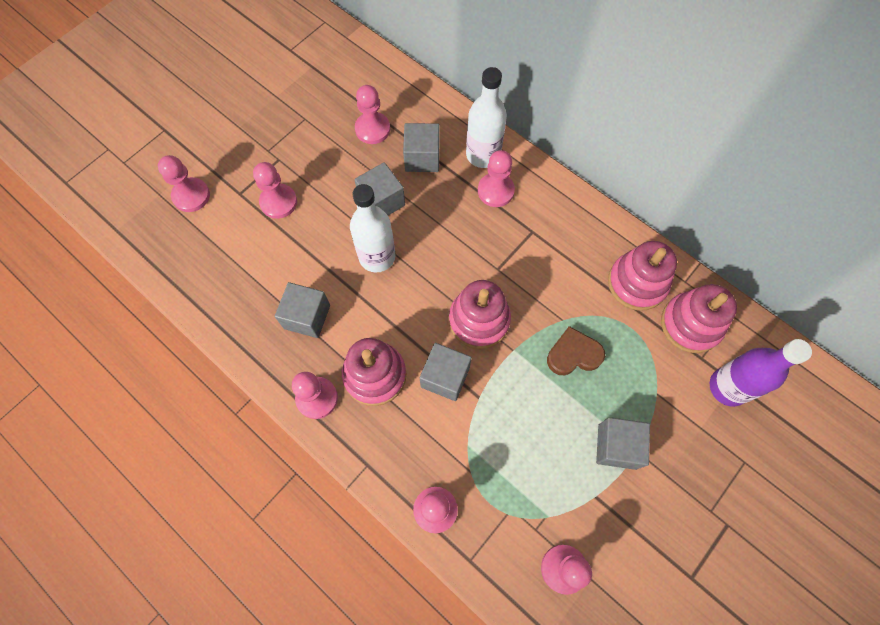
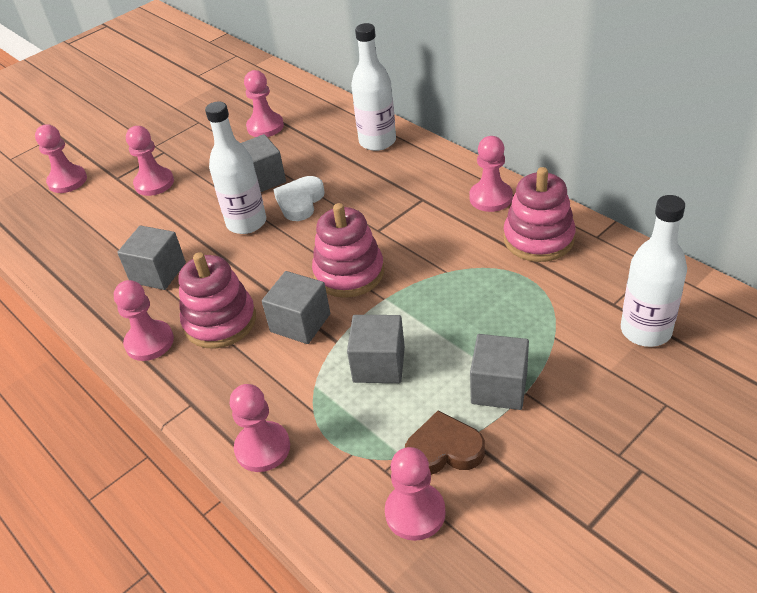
camera: 10 degrees right, 25 degrees down
(422, 158) = (312, 146): grey cube -> grey cube (379, 364)
(422, 231) = (300, 202): none -> white heart
(495, 191) = (386, 168): pink pawn -> pink pawn (490, 198)
(573, 354) = (455, 302): brown heart -> brown heart (444, 449)
(691, 324) = (601, 273): pink stacking toy -> none
(728, 387) = (645, 330): purple bottle -> white bottle

